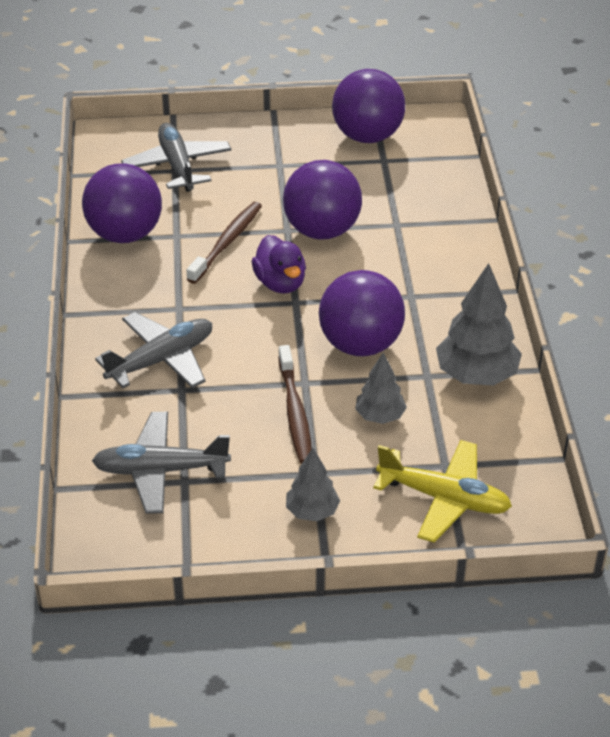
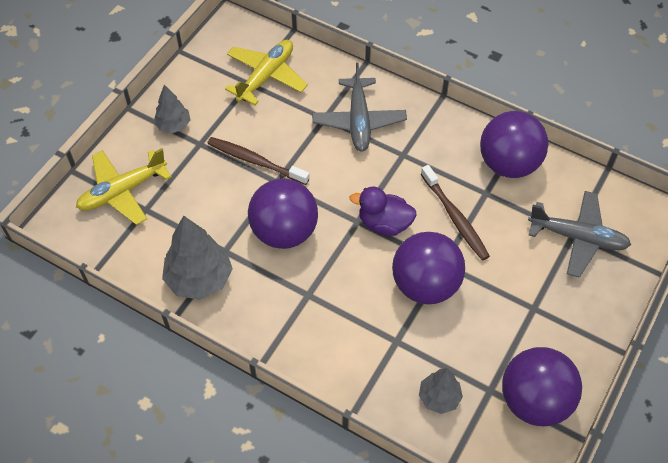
camera: 125 degrees right, 15 degrees up
(160, 471) = (266, 76): grey plane -> yellow plane
(380, 416) = (213, 202): grey tree -> grey tree (439, 397)

